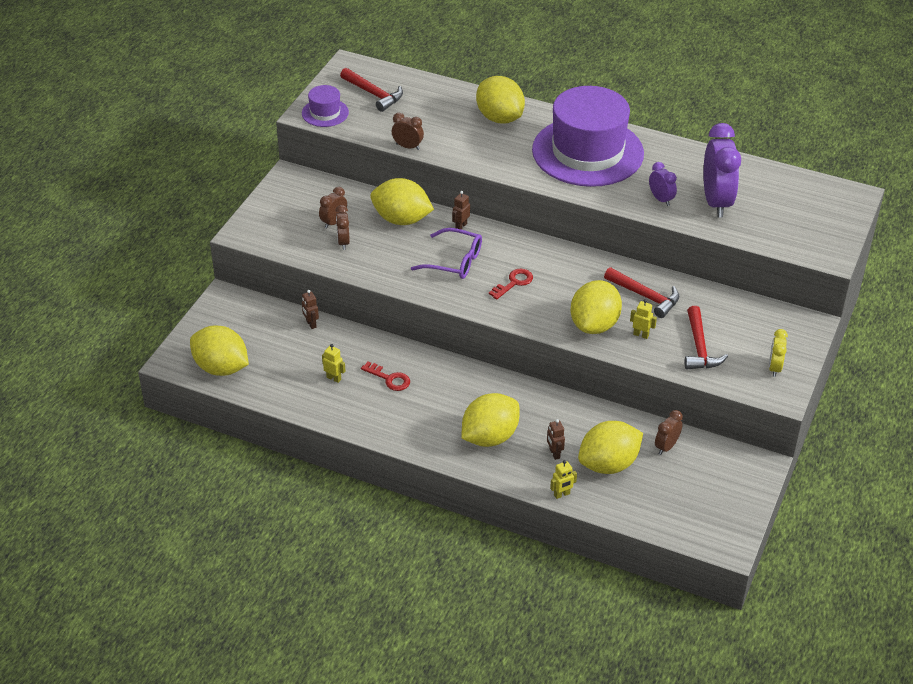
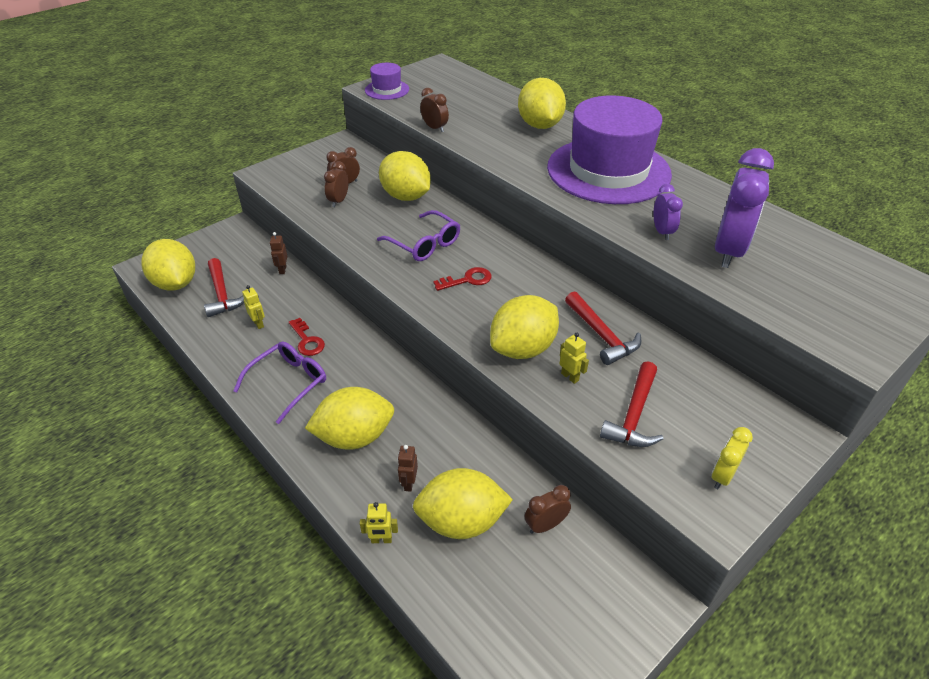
camera: 25 degrees right, 0 degrees up
(373, 94) = (440, 86): red hammer -> red hammer (222, 294)
(404, 416) = (289, 383): none -> purple glasses
(461, 226) = (455, 216): brown robot -> none

